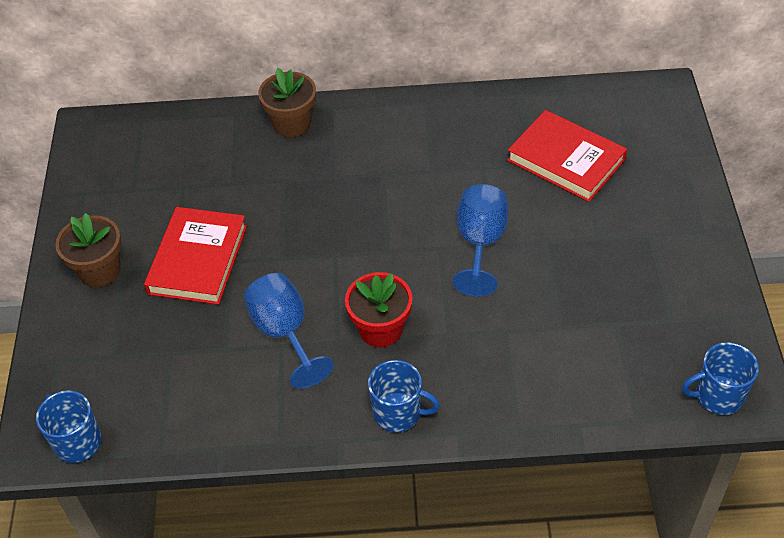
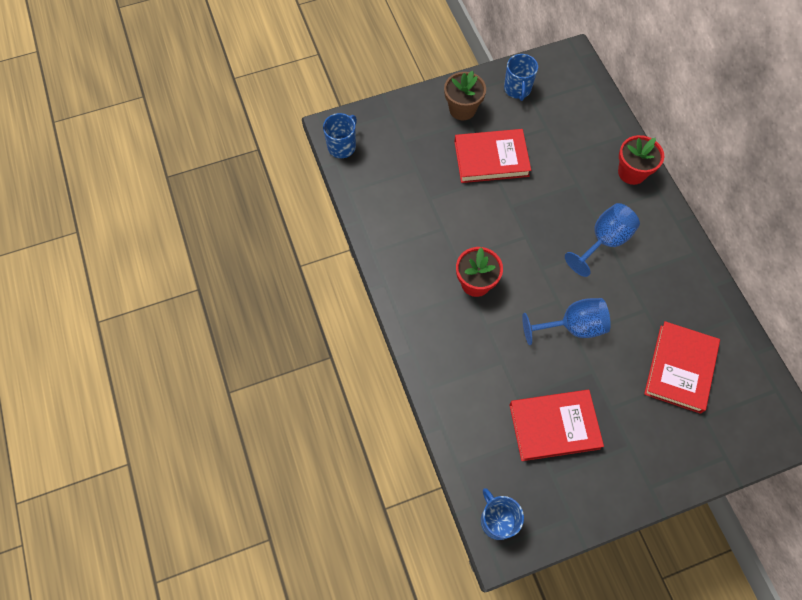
camera: 70 degrees right, 15 degrees up
(285, 333) = (452, 227): blue goblet -> blue goblet (604, 241)
(292, 124) = (632, 172): brown flower pot -> red flower pot
(398, 413) = (415, 312): blue mug -> blue mug (517, 89)
(607, 300) = (554, 426): none -> red book

